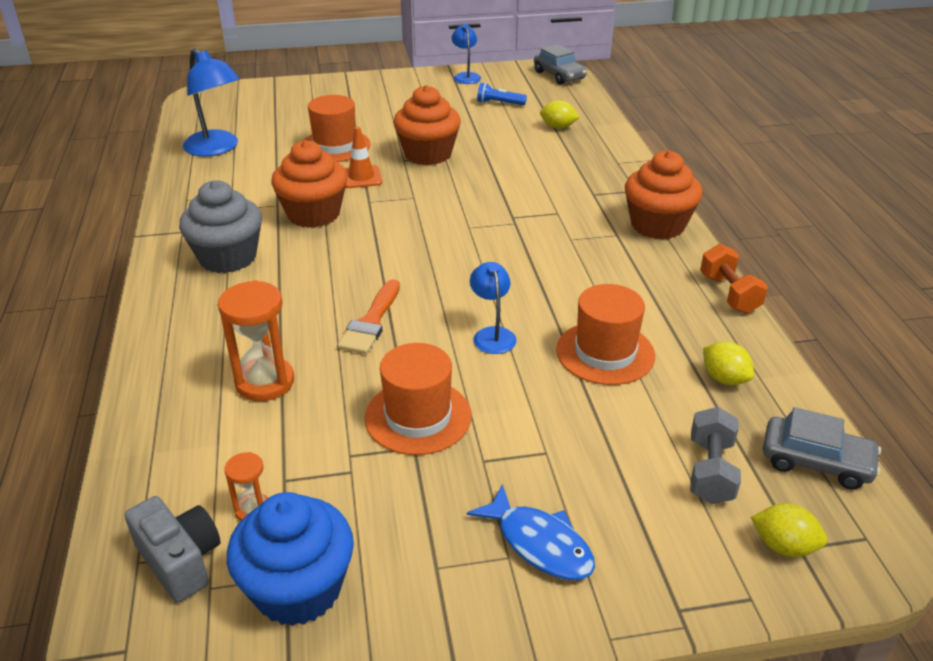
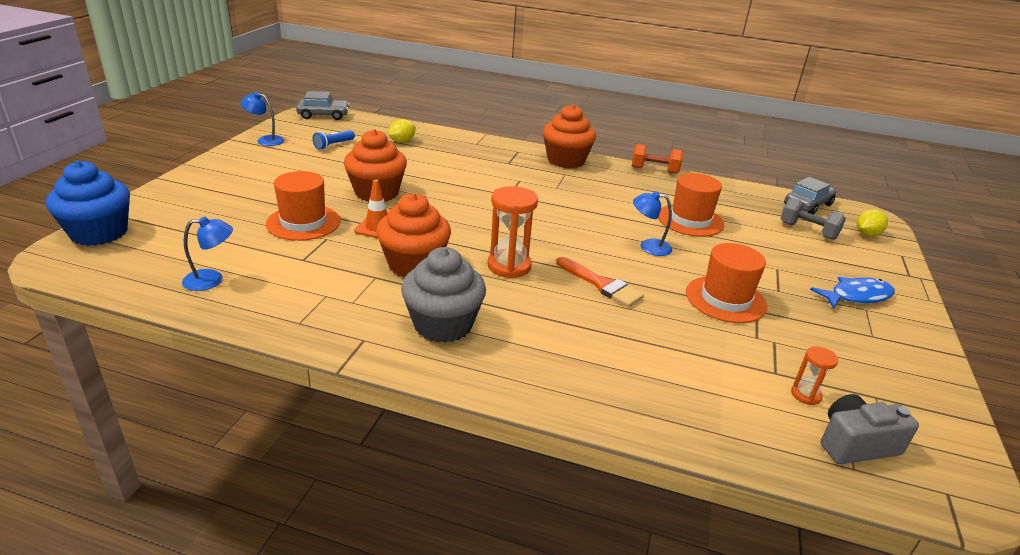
camera: 65 degrees left, 5 degrees down
(217, 148) = (212, 280): blue lamp -> blue lamp, size x0.58
(265, 382) = (652, 352): orange hourglass -> orange hourglass (509, 266)
(298, 589) = (888, 394): blue cupcake -> blue cupcake (99, 233)
(724, 378) = (732, 199): yellow lemon -> none

